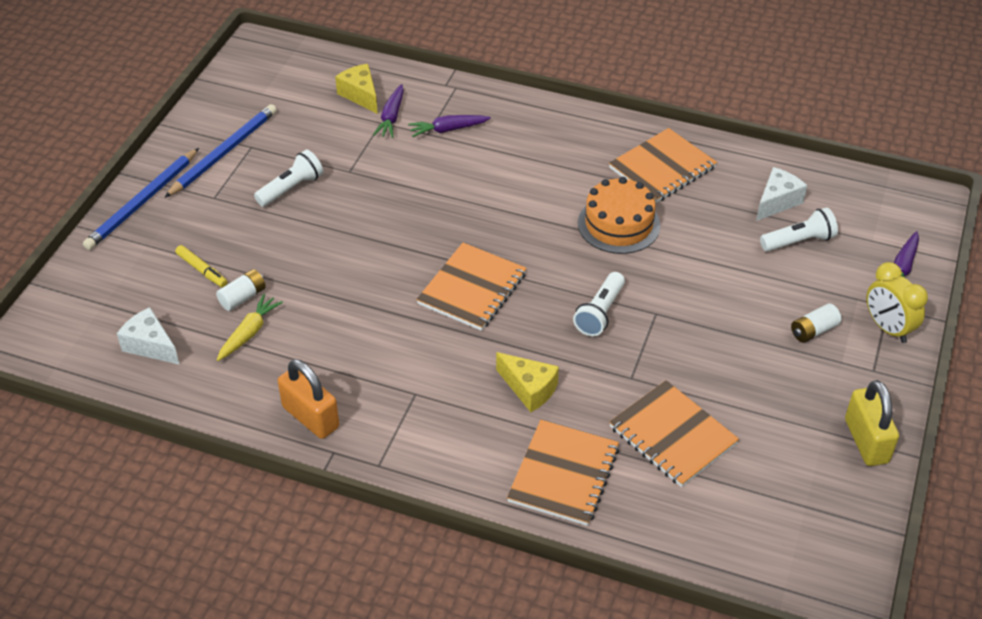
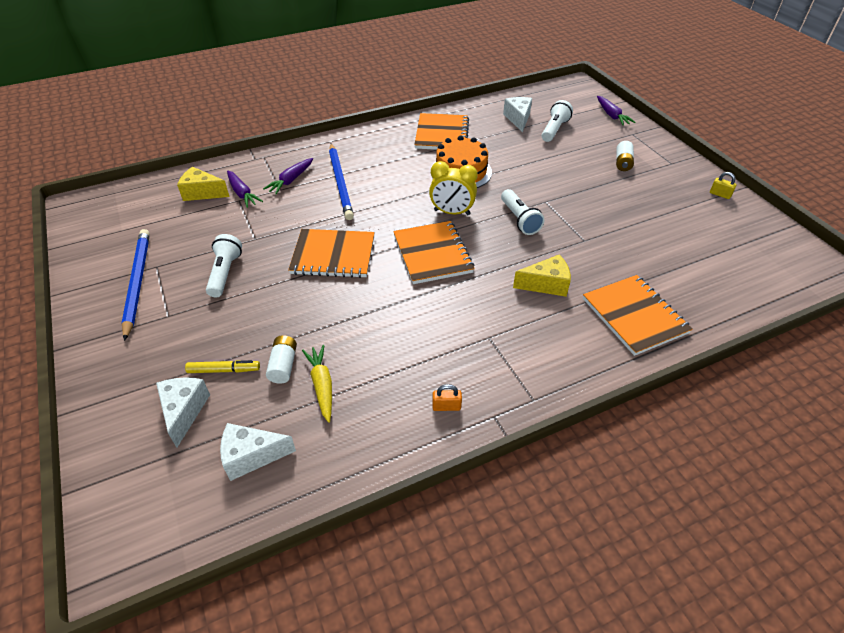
camera: 45 degrees left, 0 degrees up
(143, 201) = (105, 357): blue pencil -> blue pencil (340, 182)
(146, 281) = (184, 411): none -> white cheese
(310, 417) = (446, 406): orange padlock -> orange padlock, size x0.46
(672, 436) = (647, 254): orange notebook -> orange notebook (333, 255)
(866, 441) = (720, 194): yellow padlock -> yellow padlock, size x0.46
(887, 328) = (647, 142): yellow clock -> yellow clock (452, 212)

